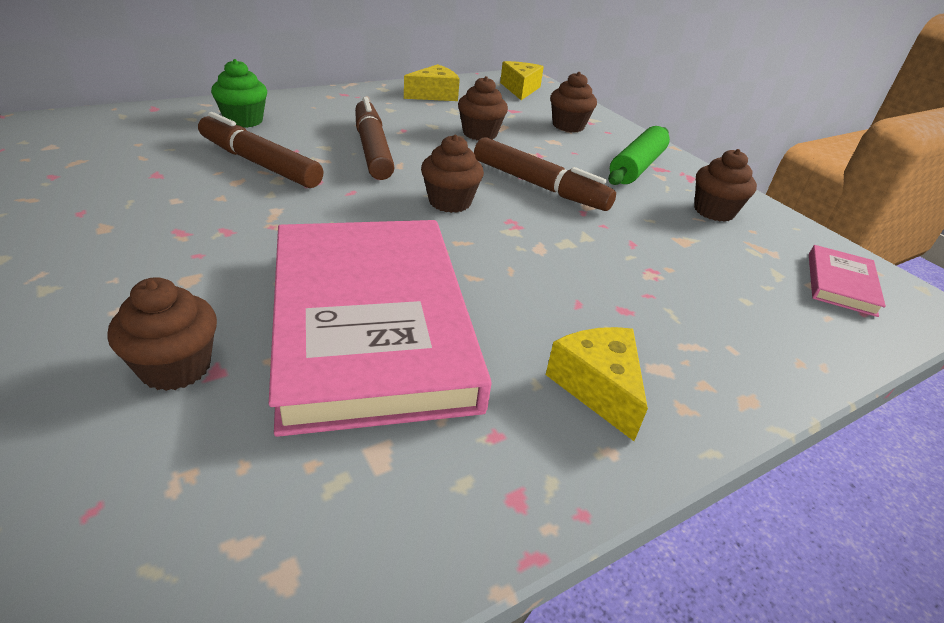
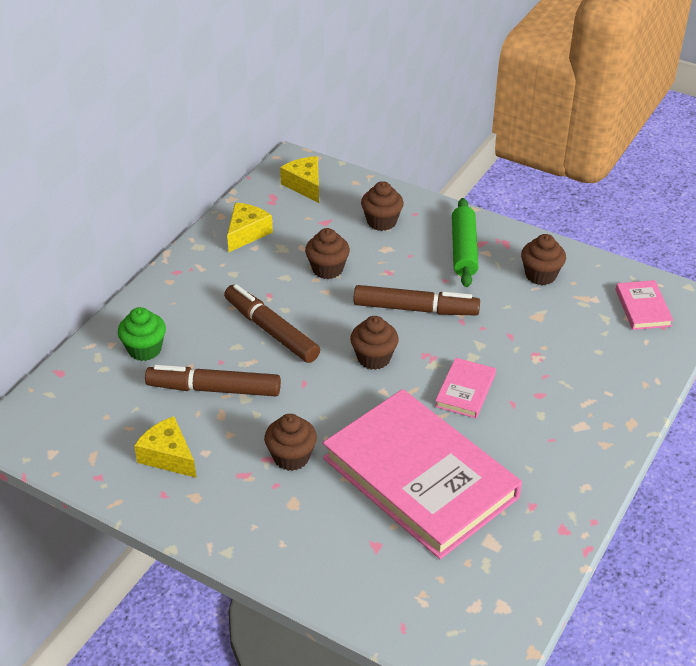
camera: 25 degrees left, 5 degrees up
(176, 367) = (355, 554): brown cupcake -> brown cupcake (291, 457)
(526, 267) = (465, 390): none -> pink book
(597, 387) = (558, 454): yellow cheese -> yellow cheese (168, 456)

